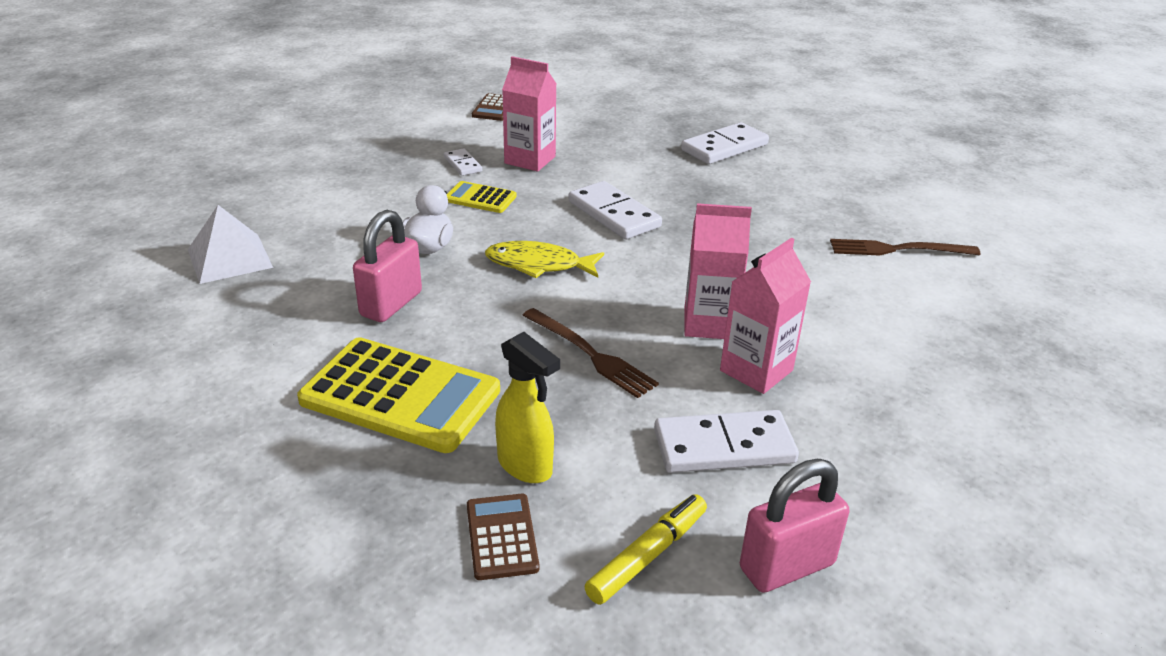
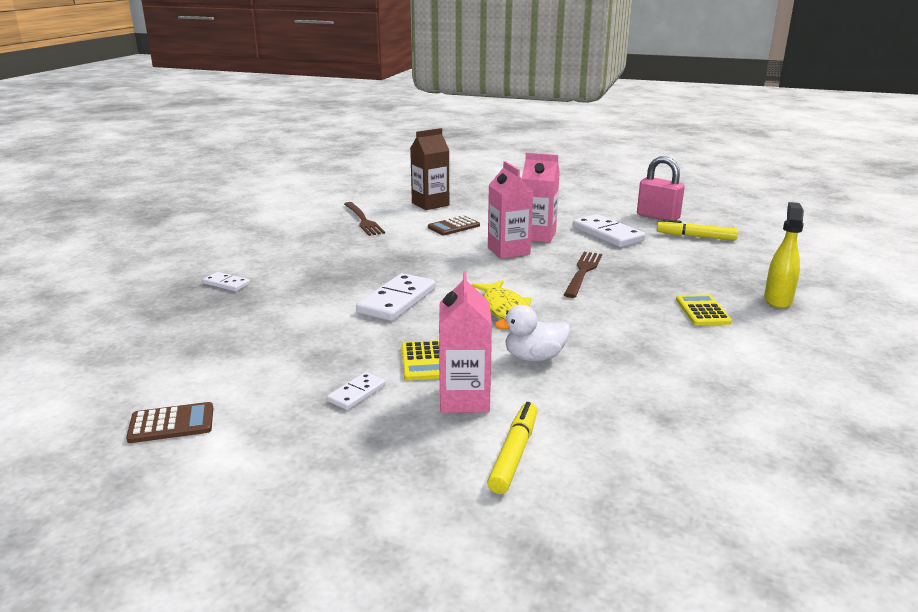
camera: 115 degrees left, 10 degrees down
(230, 258) = (681, 451): white pyramid -> none
(319, 197) = (514, 454): none -> yellow marker
(391, 304) = (627, 345): pink padlock -> none
(400, 396) = (702, 311): yellow calculator -> yellow calculator, size x0.49
(502, 537) = (739, 262): brown calculator -> brown calculator (453, 226)
(525, 466) = (692, 267): yellow spray bottle -> yellow spray bottle (778, 300)
(530, 160) = (317, 360): pink carton -> pink carton (464, 399)
(724, 147) = (226, 284): white domino -> white domino, size x0.53
(962, 320) = (430, 204): none -> brown carton

